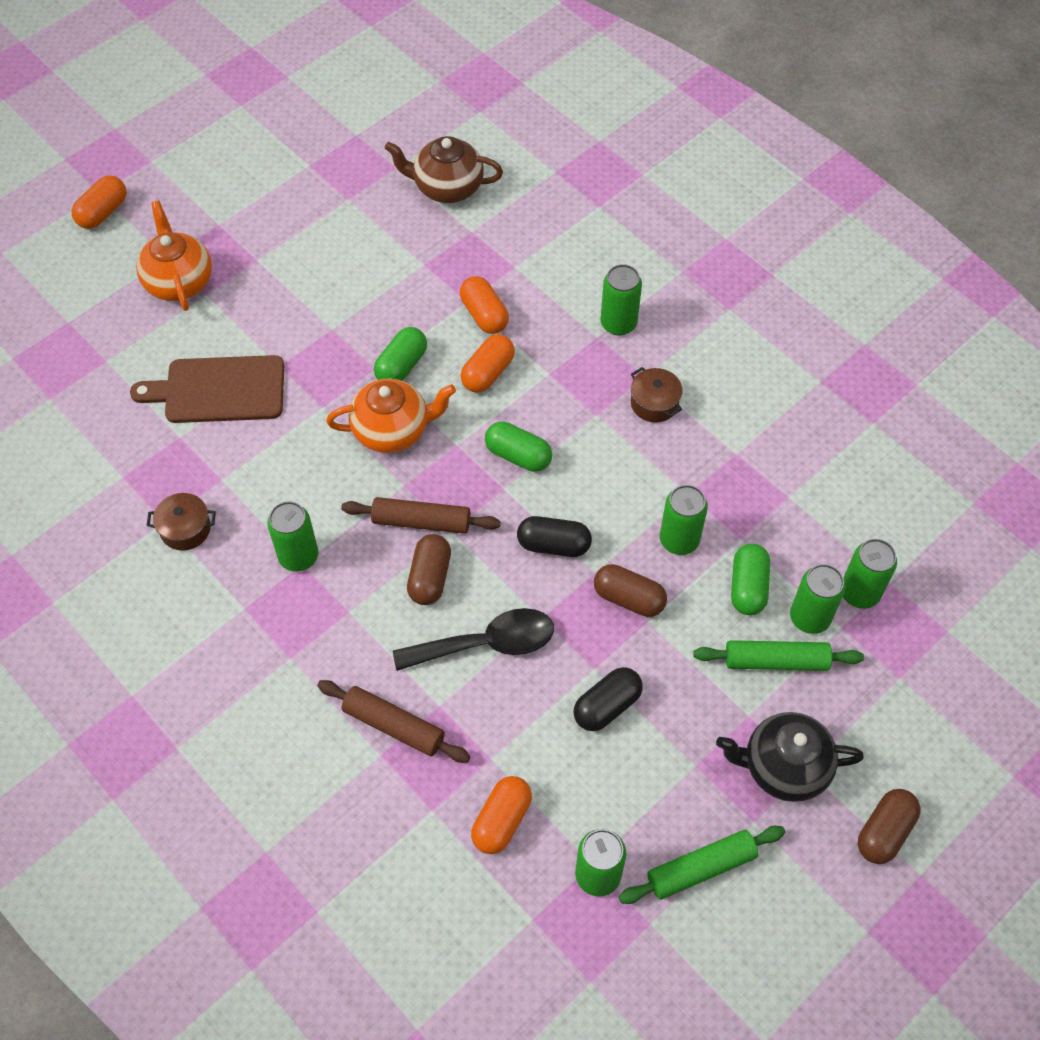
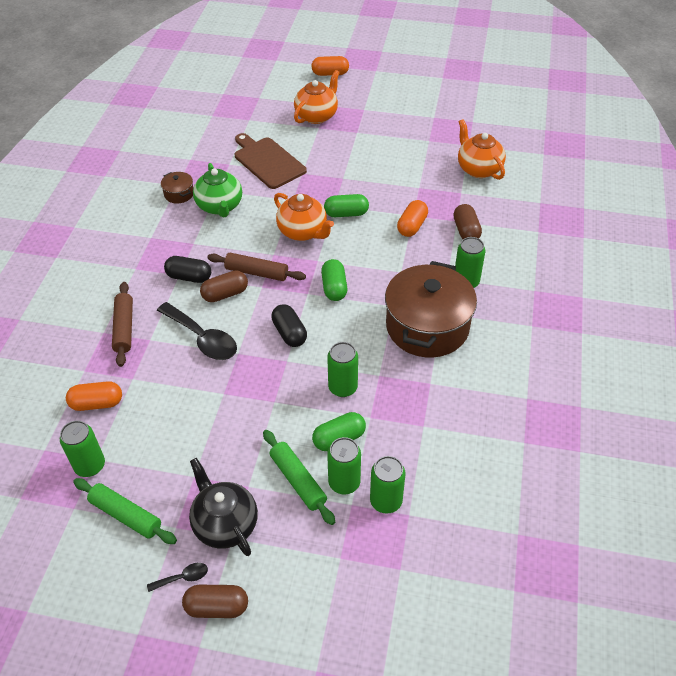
camera: 55 degrees right, 10 degrees down
(258, 494) = (220, 206): none -> green teapot
(298, 556) = (196, 239): green can -> none
(421, 522) = (257, 272): brown rolling pin -> brown rolling pin turned 45 degrees counterclockwise
(447, 187) = (478, 169): brown teapot -> orange teapot
(488, 373) = (376, 247): orange capsule -> none
(607, 706) = (203, 412): black capsule -> black capsule (189, 277)
(628, 598) = (282, 385): brown capsule -> brown capsule (466, 231)
(654, 403) = (427, 326): brown pot -> brown pot, size x2.40
(826, 848) = (183, 578): none -> black spoon

